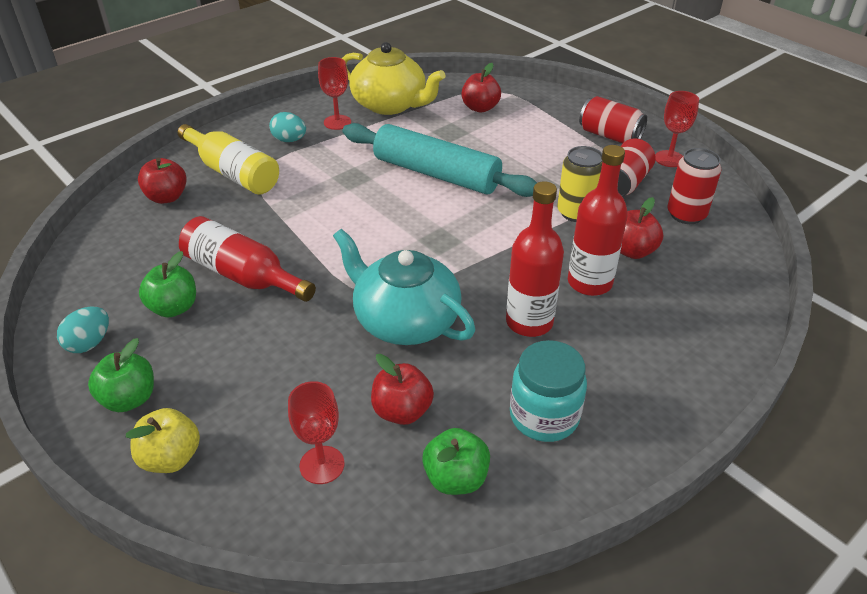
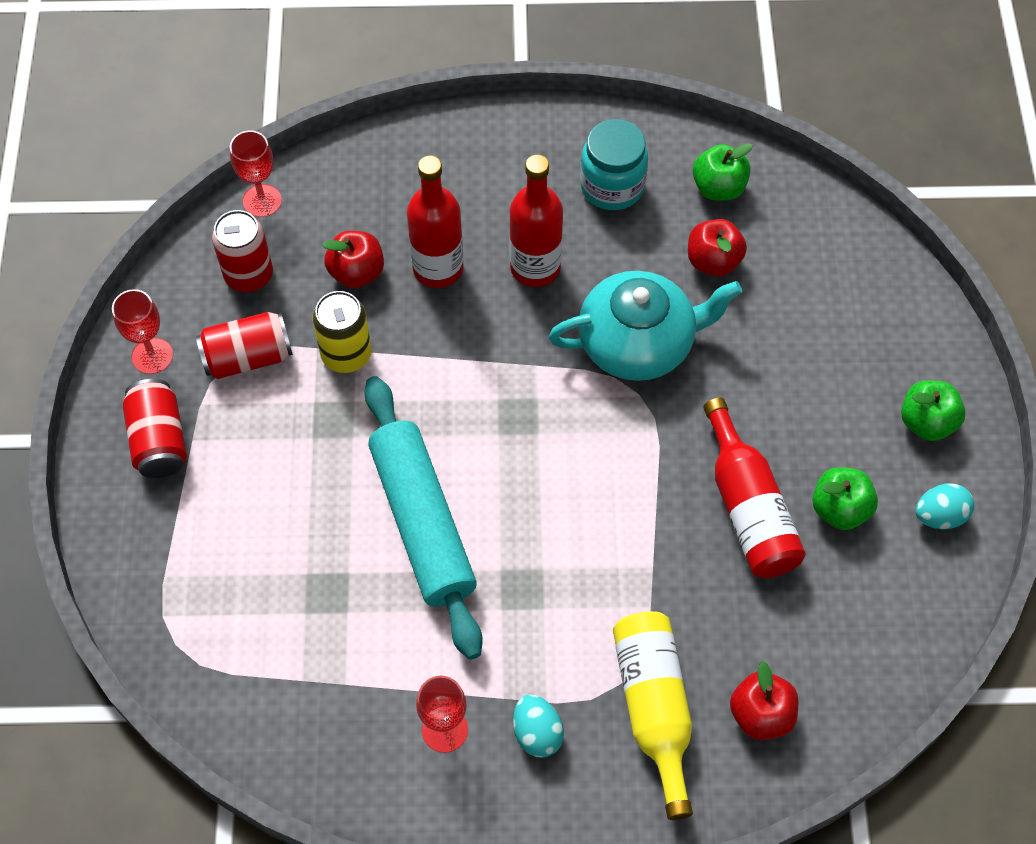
camera: 140 degrees left, 20 degrees up
(171, 458) = (916, 341): yellow apple -> none
(322, 465) = (805, 260): red goblet -> red goblet (262, 201)
(390, 105) = (340, 719): yellow teapot -> none
(405, 320) = (638, 343): turquoise teapot -> turquoise teapot turned 90 degrees counterclockwise
(480, 108) = (237, 617): red apple -> none

